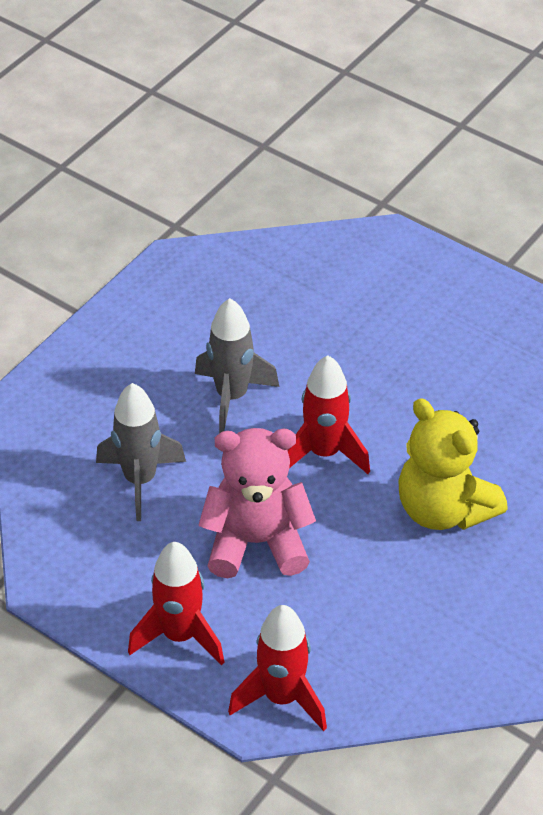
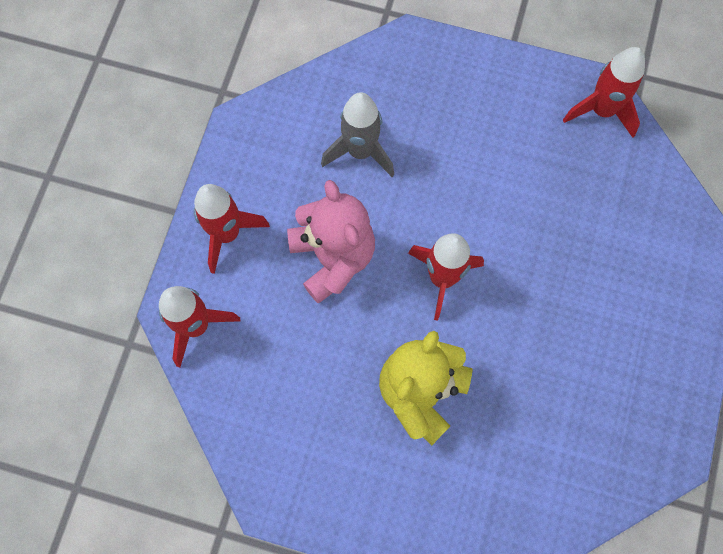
camera: 70 degrees right, 25 degrees up
(198, 267) = (601, 110): none -> red rocket
(232, 396) = (472, 187): grey rocket -> none

